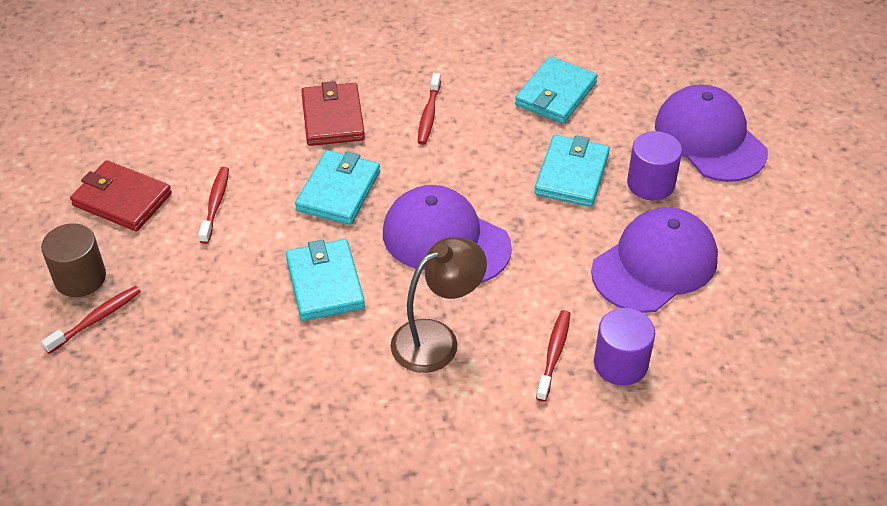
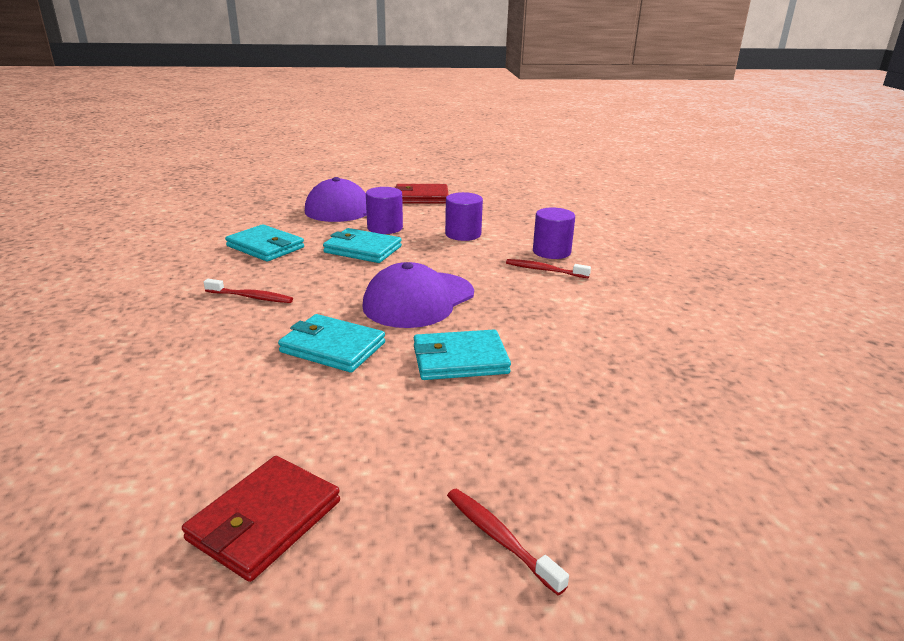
camera: 85 degrees left, 20 degrees down
(80, 278) = (416, 562): brown cylinder -> none
(215, 204) = (315, 430): red toothbrush -> none
(332, 118) = (216, 346): red wallet -> red wallet (421, 197)
(437, 339) = (531, 310): brown lamp -> none
(655, 264) = (463, 234): purple cap -> purple cylinder

